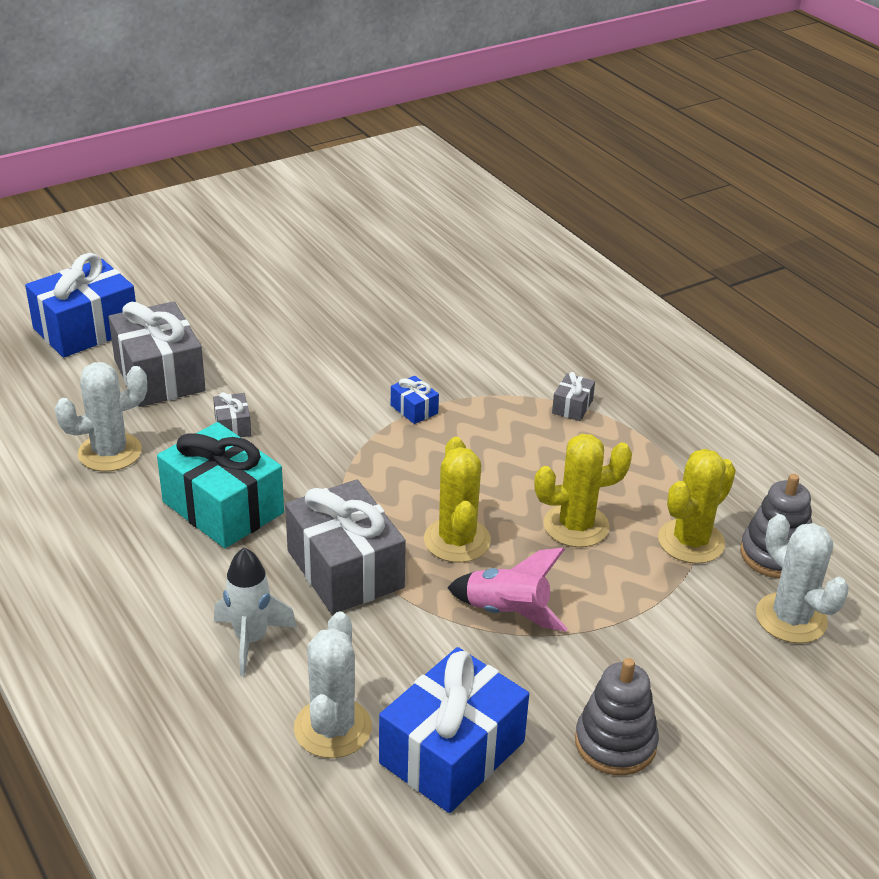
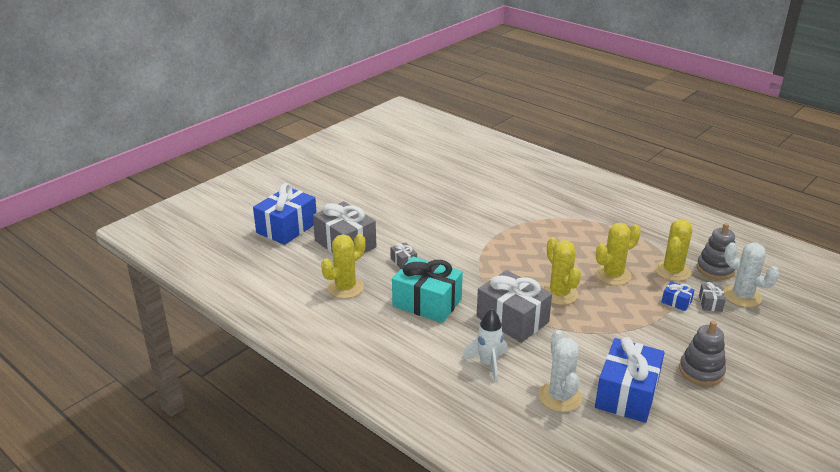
camera: 15 degrees left, 5 degrees down
(110, 452) = (345, 288): white cactus -> yellow cactus
(414, 409) = (493, 235): blue gift -> blue gift (676, 302)
(507, 613) = (608, 323): pink rocket -> none
(572, 406) = (572, 219): grey gift -> grey gift (710, 303)

